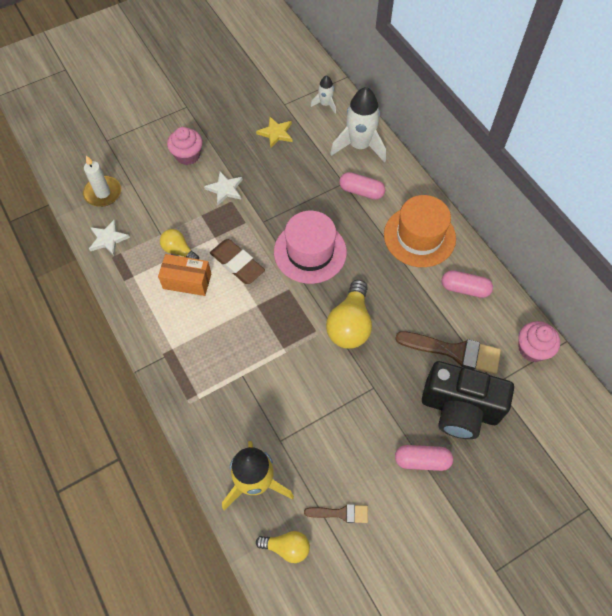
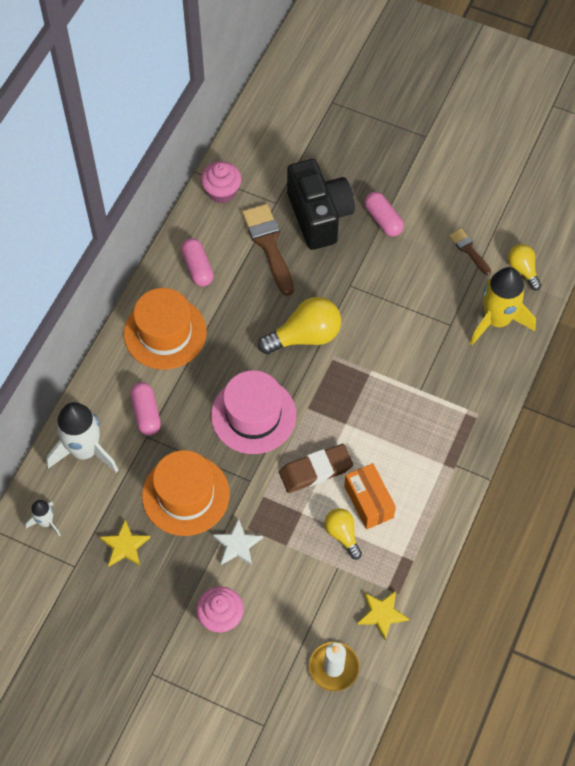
camera: 125 degrees left, 0 degrees up
(108, 239) = (382, 614): white star -> yellow star
(179, 250) = (342, 534): yellow light bulb -> yellow light bulb turned 150 degrees clockwise
(237, 264) = (315, 470): brown eraser -> brown eraser turned 60 degrees clockwise
(283, 181) = (185, 495): none -> orange hat

